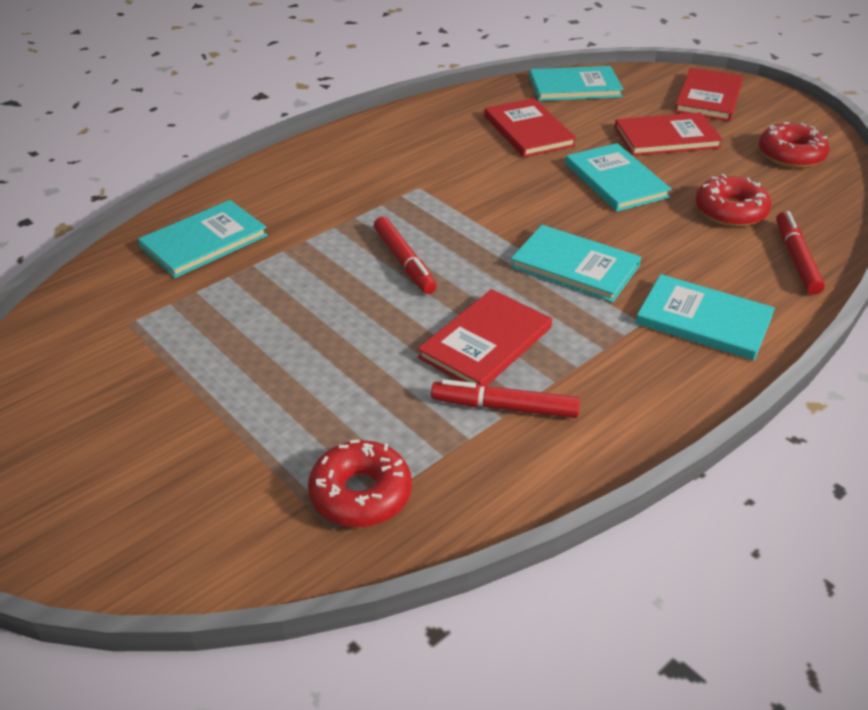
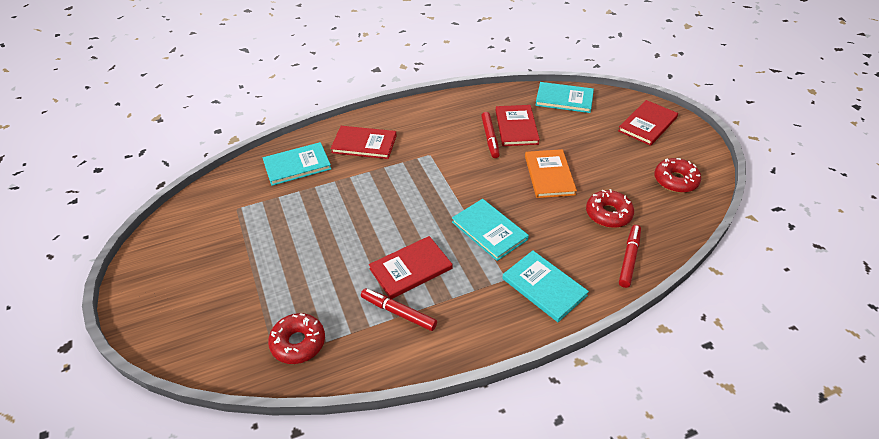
camera: 20 degrees right, 5 degrees up
(404, 262) = (395, 204): red marker -> red marker (490, 138)
(615, 180) = (549, 175): turquoise book -> orange book
(666, 137) = (600, 150): red book -> red book (364, 144)

